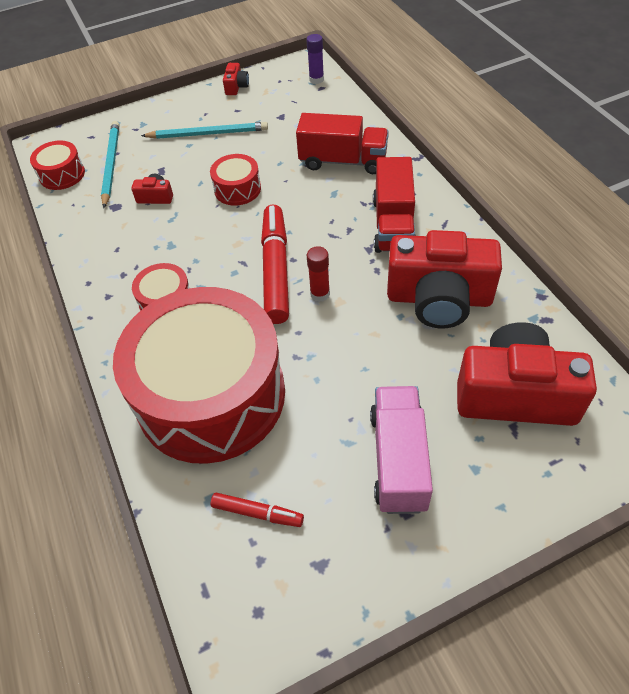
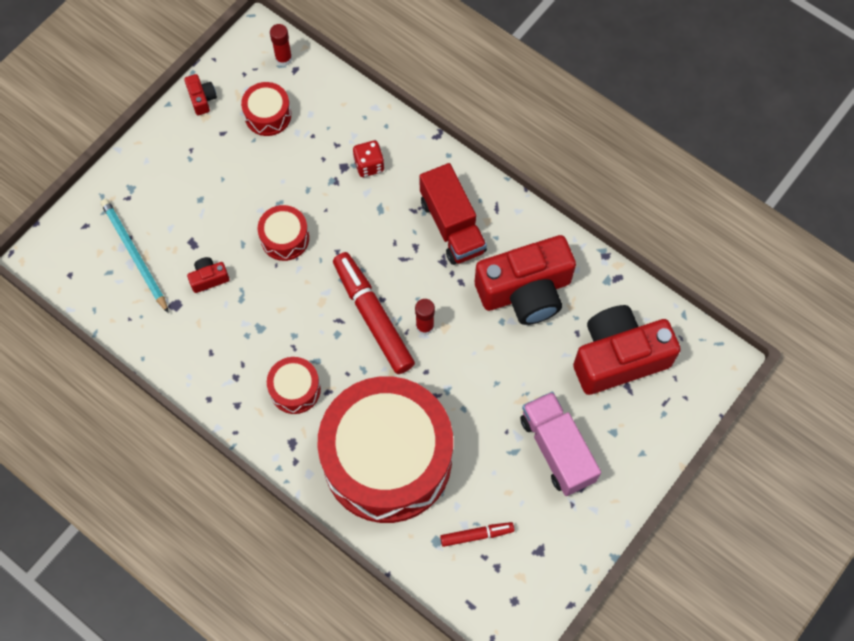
camera: 30 degrees left, 15 degrees up
(62, 174) = (90, 287): red drum -> red drum (268, 115)
(208, 134) = (211, 177): turquoise pencil -> none
(316, 79) = (284, 59): purple glue stick -> red glue stick
(343, 161) = (369, 165): red truck -> red dice

